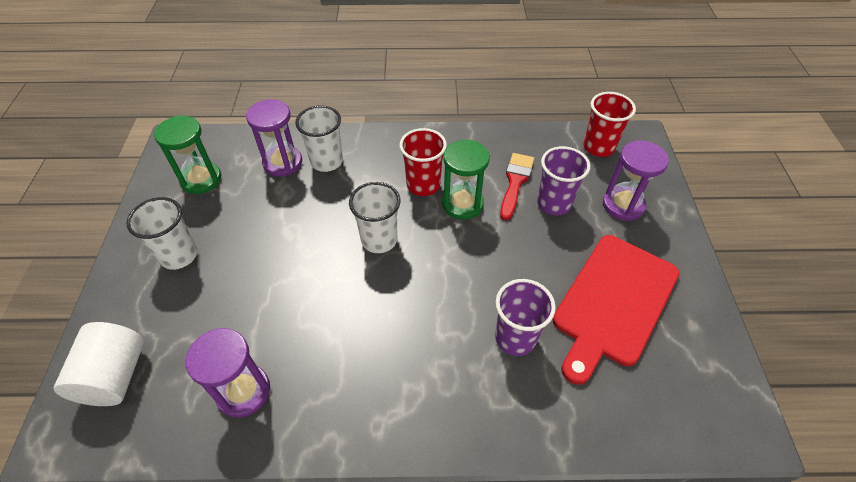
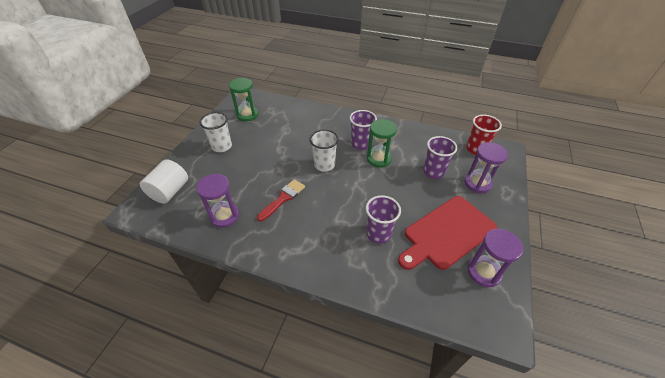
camera: 20 degrees right, 5 degrees down
(283, 163) = (291, 116): purple hourglass -> purple hourglass (483, 272)
(327, 161) = (313, 121): white cup -> none
(423, 185) = (361, 144): red cup -> purple cup
(515, 182) = (415, 155): red brush -> red brush (283, 198)

